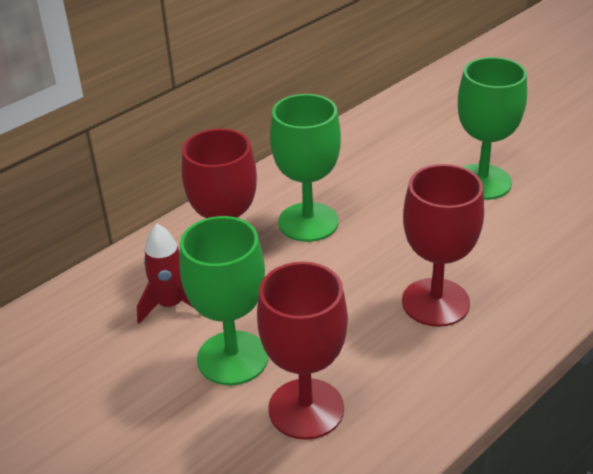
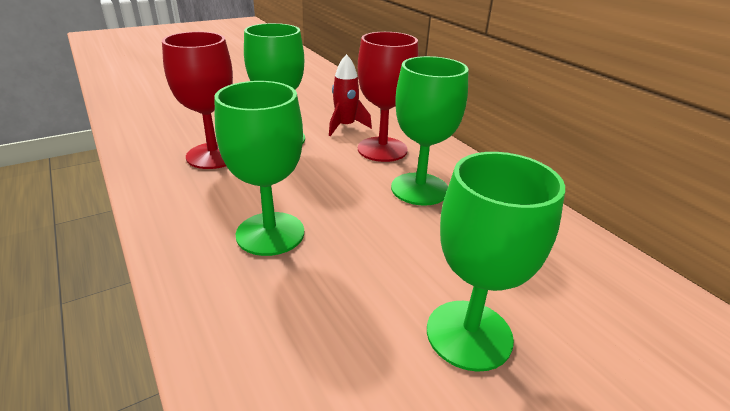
camera: 100 degrees right, 5 degrees down
(435, 302) = (270, 233): red goblet -> green goblet

